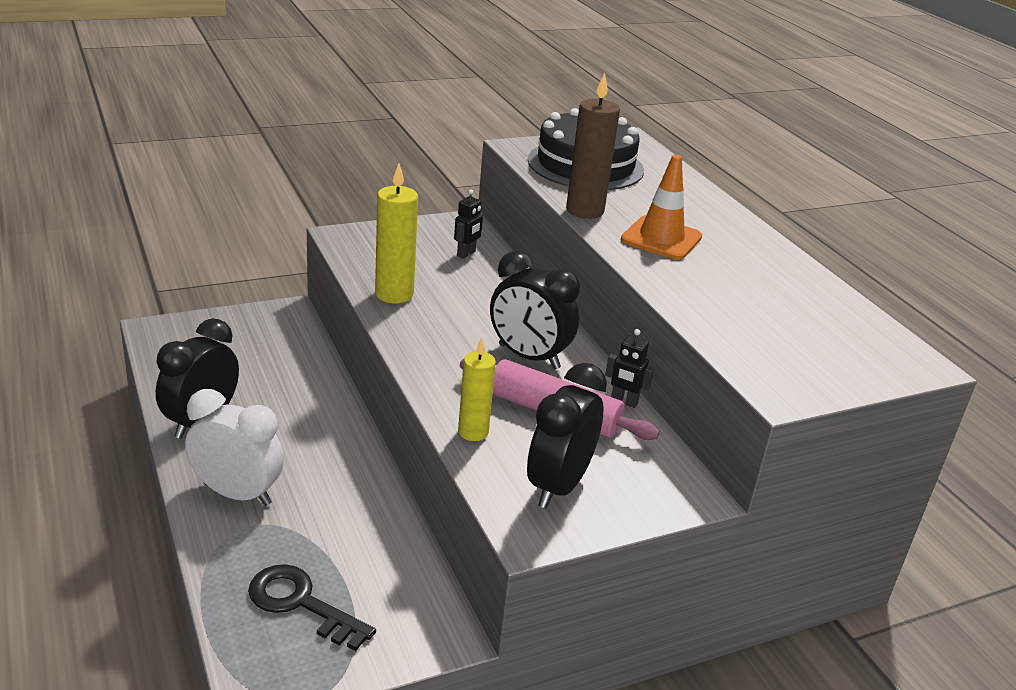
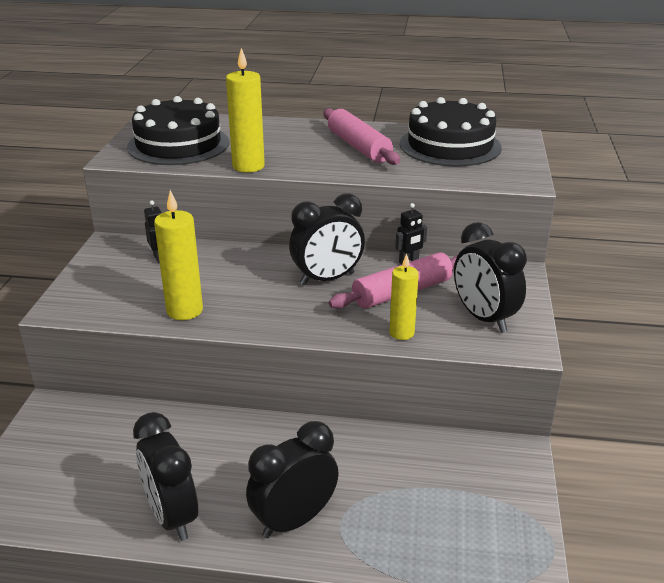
camera: 55 degrees left, 0 degrees up
(237, 494) = (294, 520): white clock -> black clock
(301, 604) = (452, 520): black key -> none
(585, 211) = (248, 166): brown candle -> yellow candle
(661, 238) = (314, 155): orange traffic cone -> none
(718, 259) = (358, 147): none -> pink rolling pin
(810, 318) = (450, 145): none -> black cake

